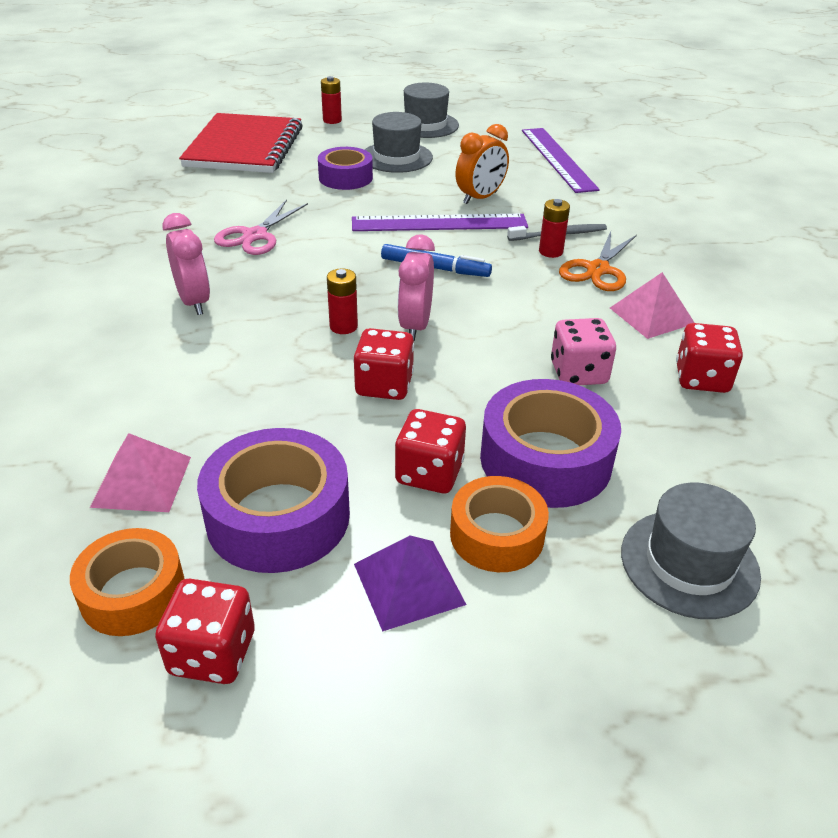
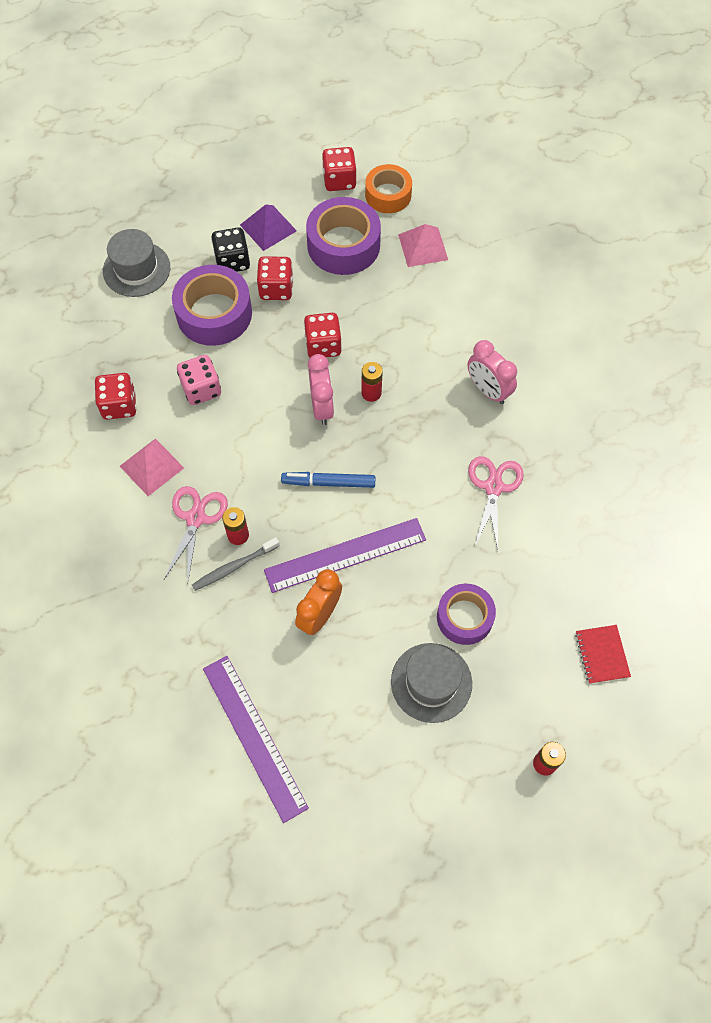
camera: 165 degrees right, 25 degrees up
(244, 147) = (602, 655): red notebook -> red notebook, size x0.41
(425, 125) = (429, 788): grey hat -> none
(497, 535) = (232, 261): orange tape -> black dice
(598, 270) = (195, 518): orange scissors -> pink scissors

